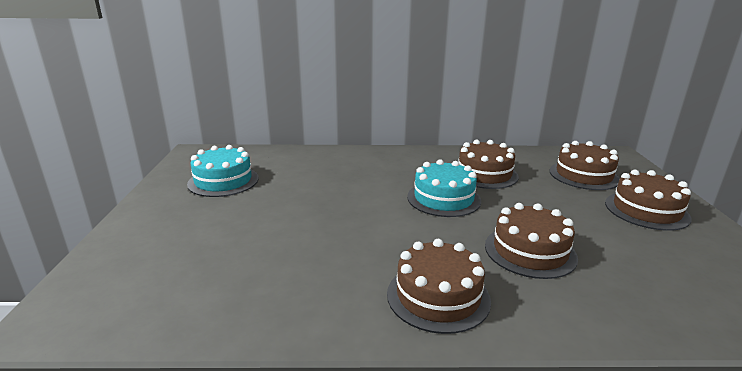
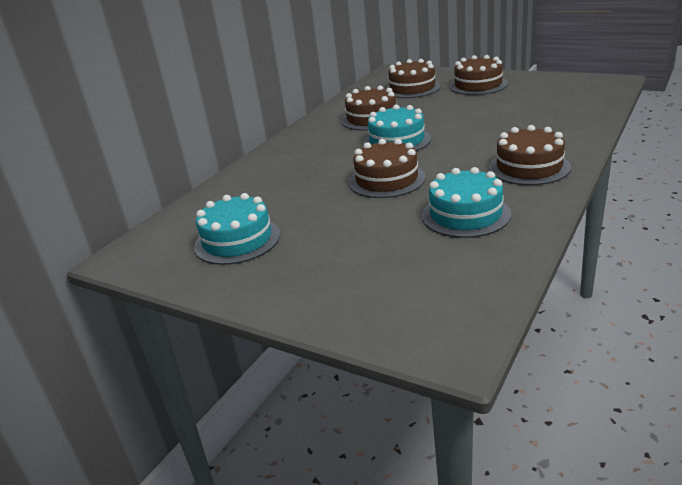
camera: 55 degrees left, 5 degrees up
(298, 275) = (465, 215): none -> turquoise cake
(530, 251) = (498, 129): brown cake -> brown cake (386, 180)

